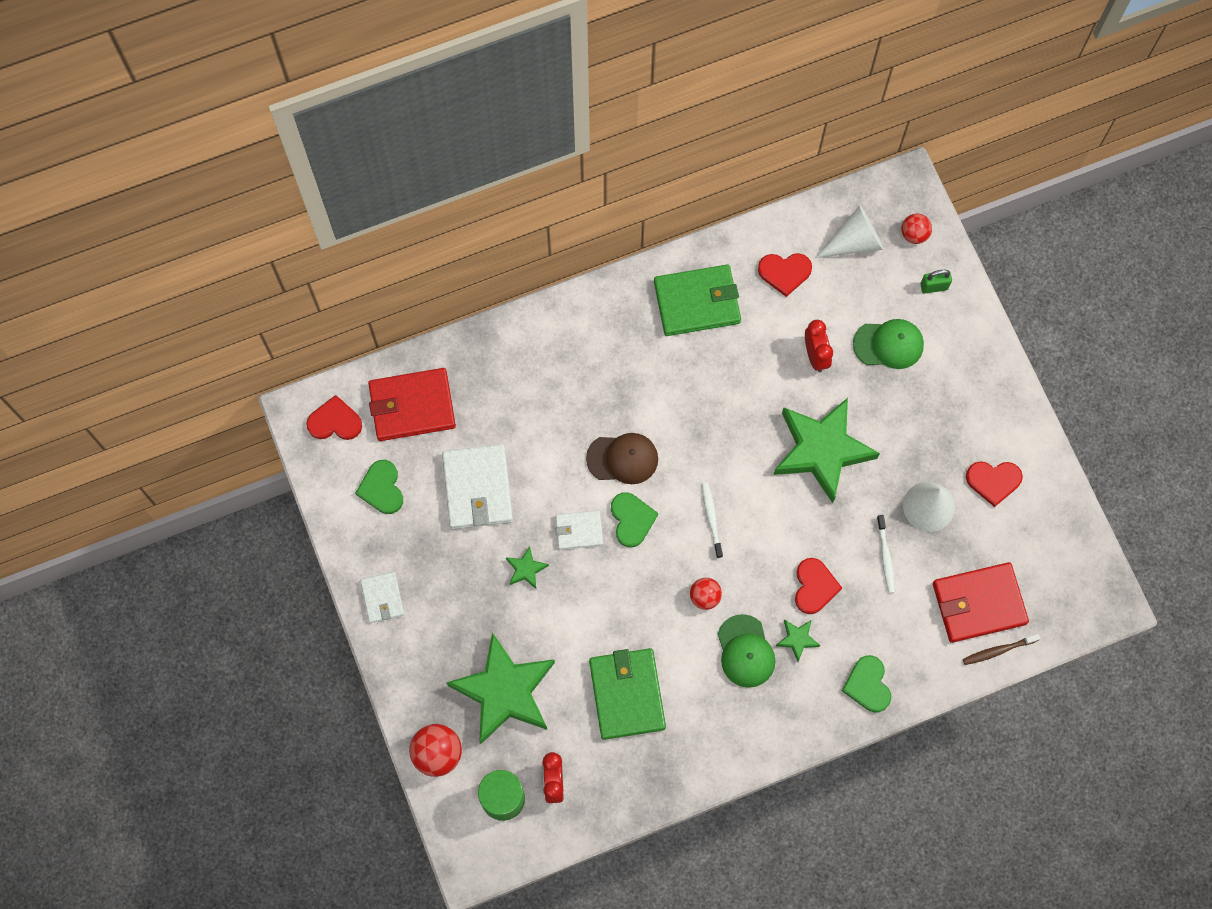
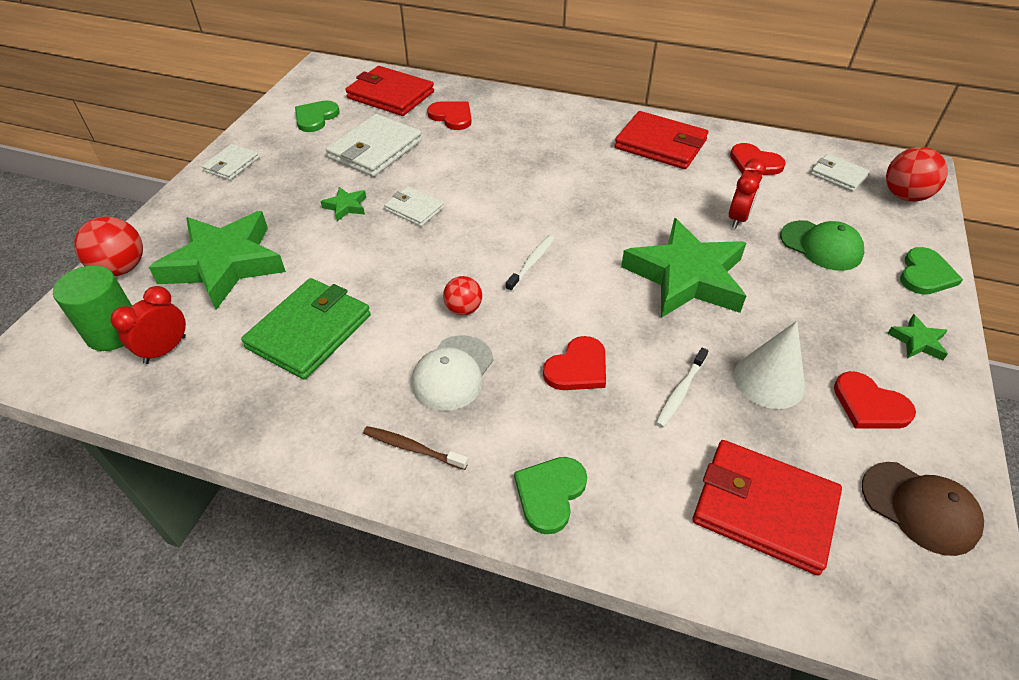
camera: 40 degrees right, 25 degrees down
(335, 421) = (335, 79): red heart -> red heart (452, 116)
(622, 459) = (501, 190): brown cap -> brown cap (920, 507)
(632, 519) = (463, 226): green heart -> green heart (925, 274)
(697, 302) = (660, 144): green wallet -> red wallet
(745, 651) = (452, 373): green cap -> white cap
(797, 639) = (515, 398): green star -> green star (917, 341)
(854, 241) = (838, 175): white cone -> white wallet
(914, 234) = (904, 196): red ball -> red ball, size x1.59
(934, 287) = (901, 233): green padlock -> none
(998, 650) = (754, 579): brown toothbrush -> brown toothbrush (412, 448)

